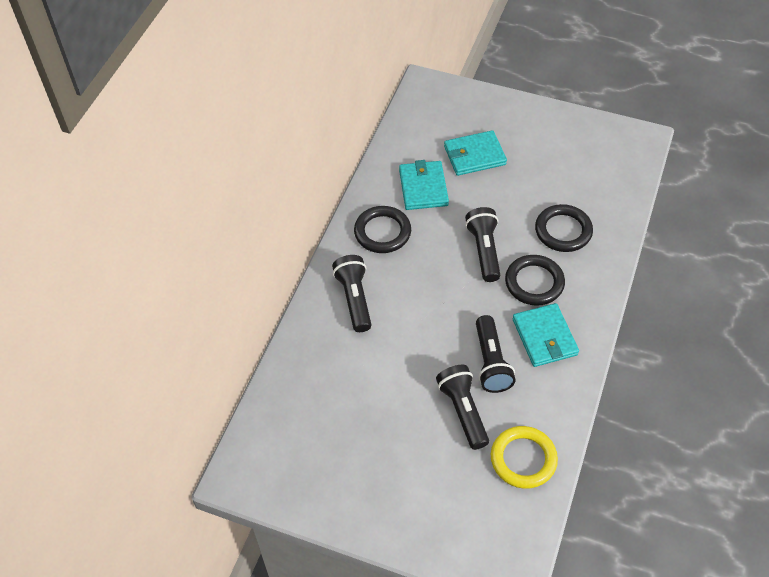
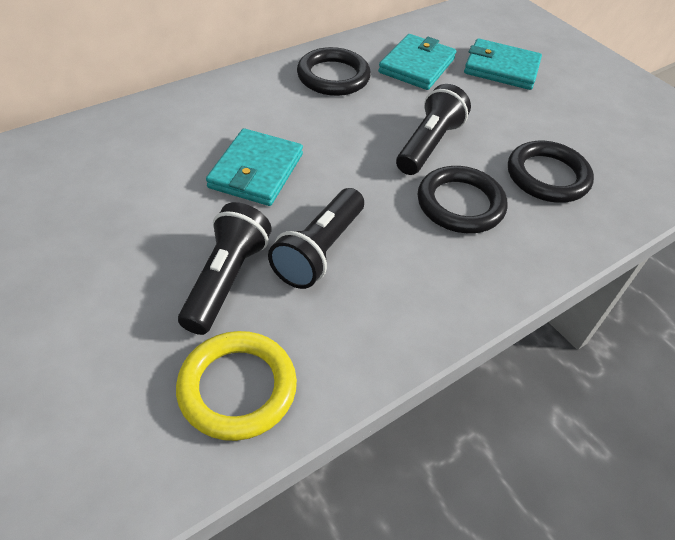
camera: 30 degrees right, 5 degrees down
(354, 299) = (238, 110): black flashlight -> none
(544, 337) = (417, 265): turquoise wallet -> turquoise wallet (256, 171)

